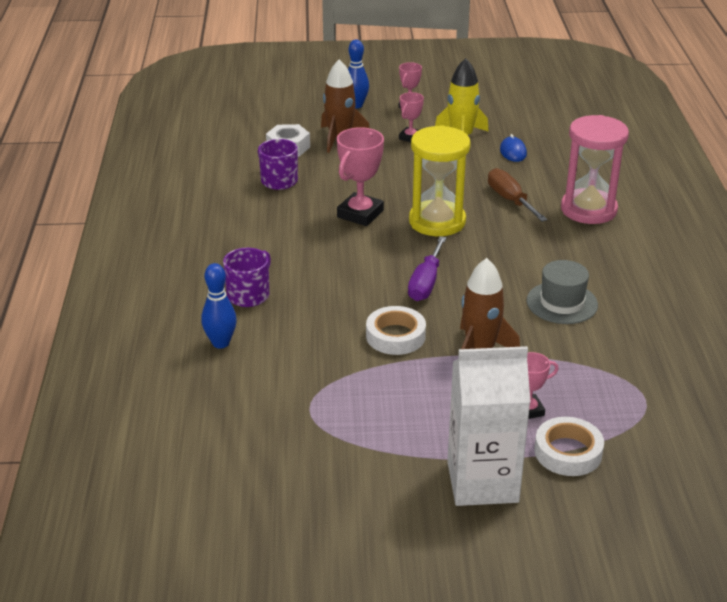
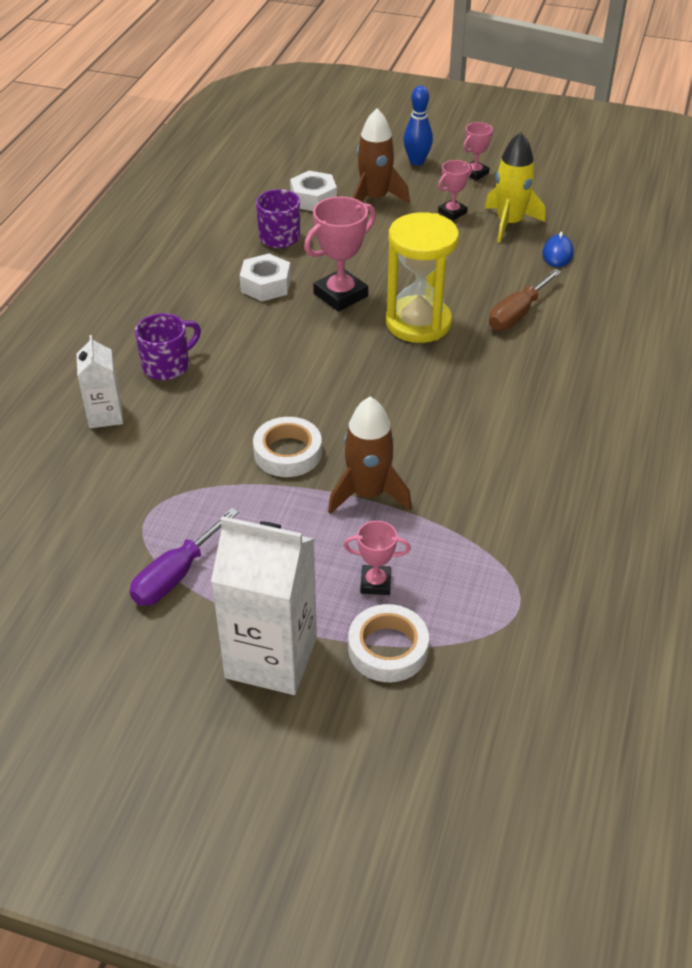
camera: 20 degrees right, 10 degrees up
(221, 343) = (105, 415): blue bowling pin -> white carton
(292, 218) = (265, 285): none -> white nut
(426, 283) = (360, 396): purple screwdriver -> purple screwdriver (176, 575)
(510, 200) = (517, 314): brown screwdriver -> brown screwdriver turned 135 degrees counterclockwise
(562, 303) = (497, 458): grey hat -> none
(588, 210) = (601, 346): pink hourglass -> none

